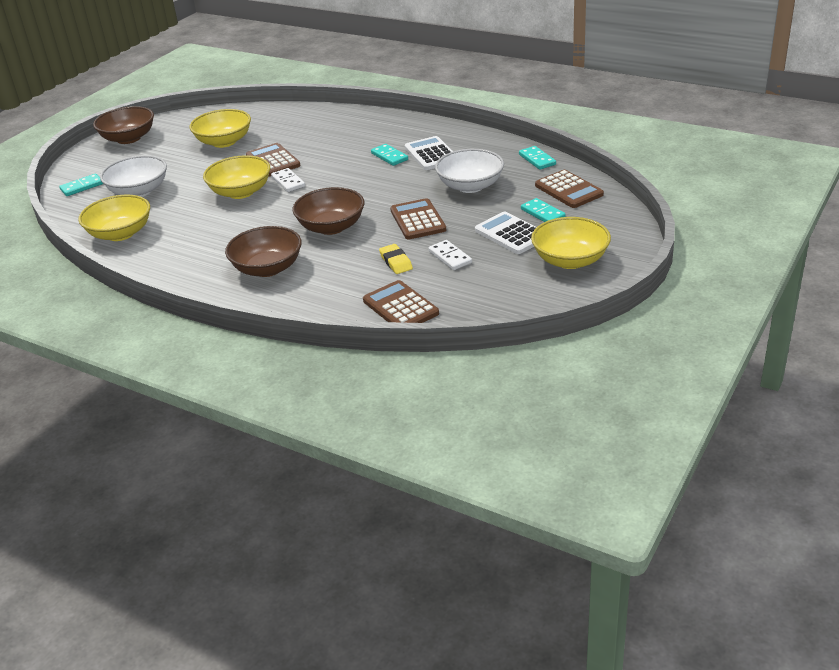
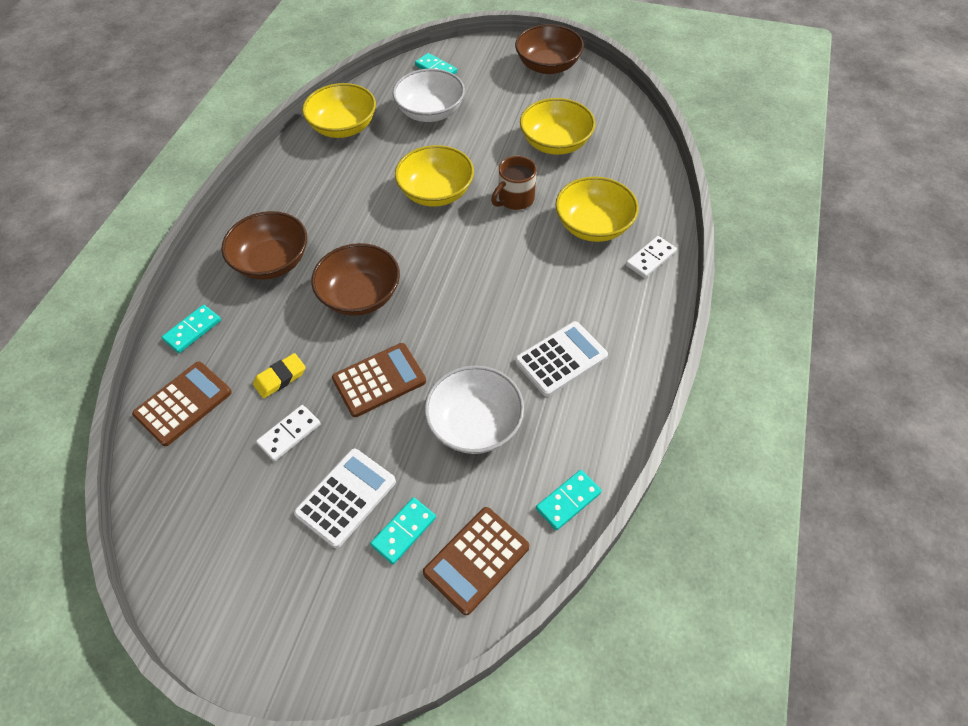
camera: 75 degrees right, 20 degrees up
(273, 161) = (515, 199): brown calculator -> brown mug
(288, 182) = (464, 227): white domino -> white domino (650, 258)
(389, 156) = (546, 312): turquoise domino -> turquoise domino (192, 330)
(570, 260) = (276, 585): yellow bowl -> yellow bowl (593, 226)

